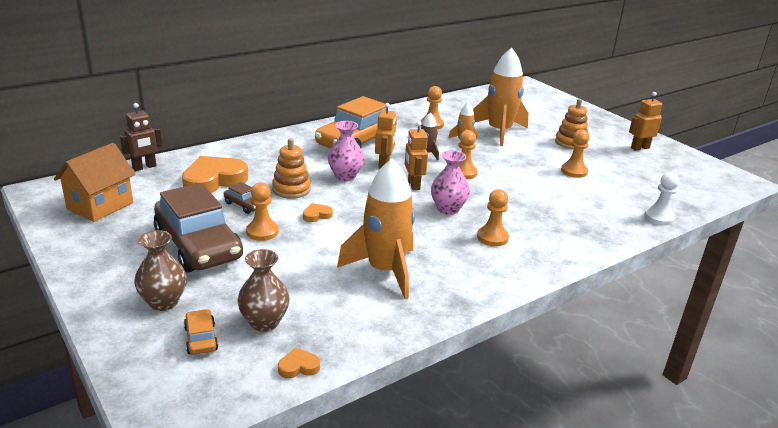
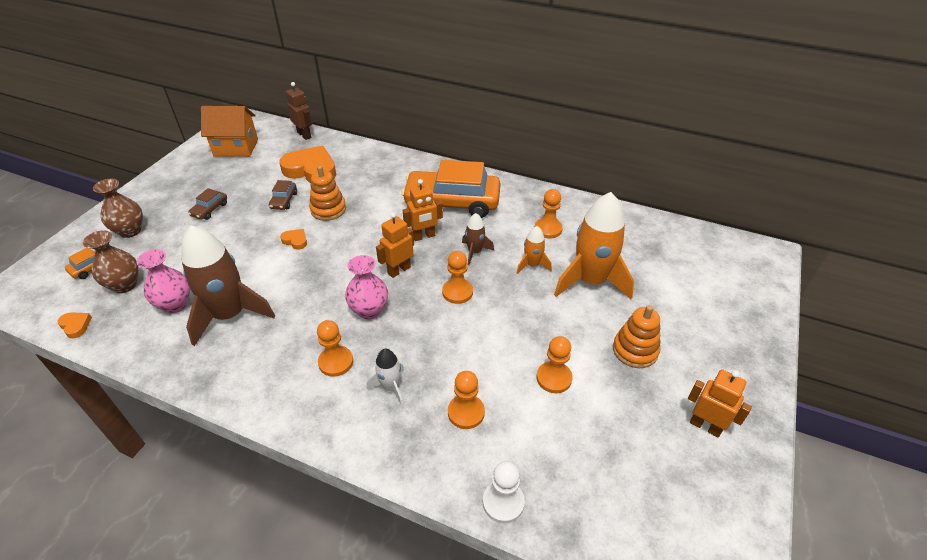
camera: 60 degrees right, 15 degrees up
(144, 167) = (304, 135): brown robot -> brown robot turned 150 degrees counterclockwise
(198, 246) = (210, 210): brown car -> brown car, size x0.42
(262, 232) = (249, 227): orange pawn -> orange pawn (466, 412)
(345, 176) = (378, 225): pink vase -> pink vase (175, 304)
(385, 271) = (230, 315): orange rocket -> brown rocket
(537, 224) = (390, 387): none -> white rocket

